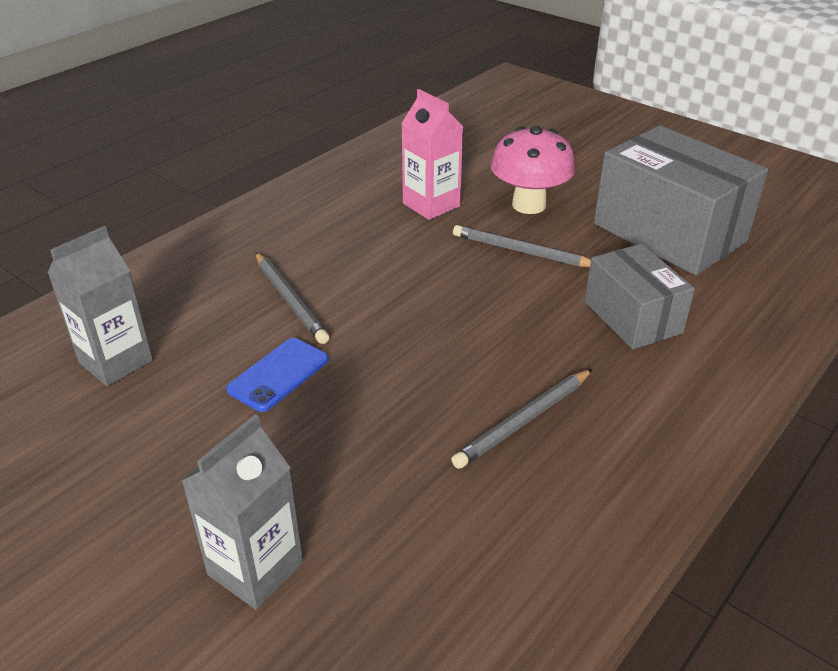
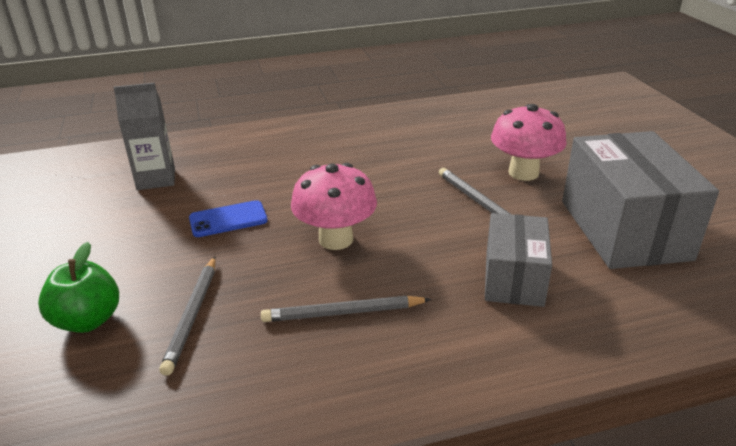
camera: 35 degrees right, 5 degrees down
(255, 568) = (88, 320): grey carton -> green apple
(290, 300) = (286, 179): grey pencil -> grey pencil (192, 315)
(428, 347) = (336, 239): none -> pink mushroom
(431, 205) = (448, 151): pink carton -> none

